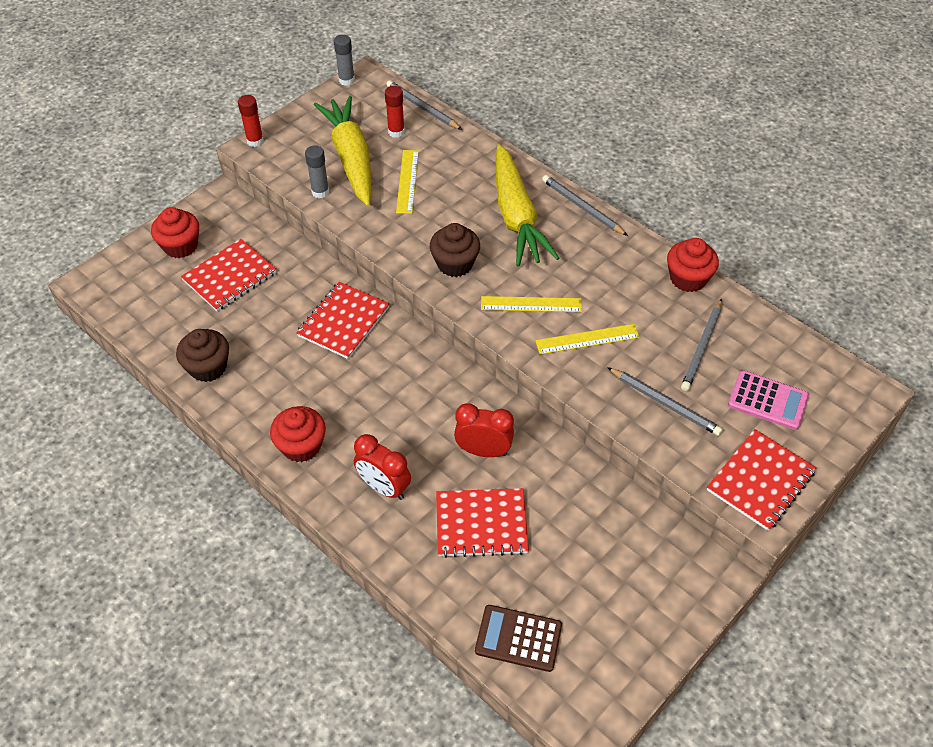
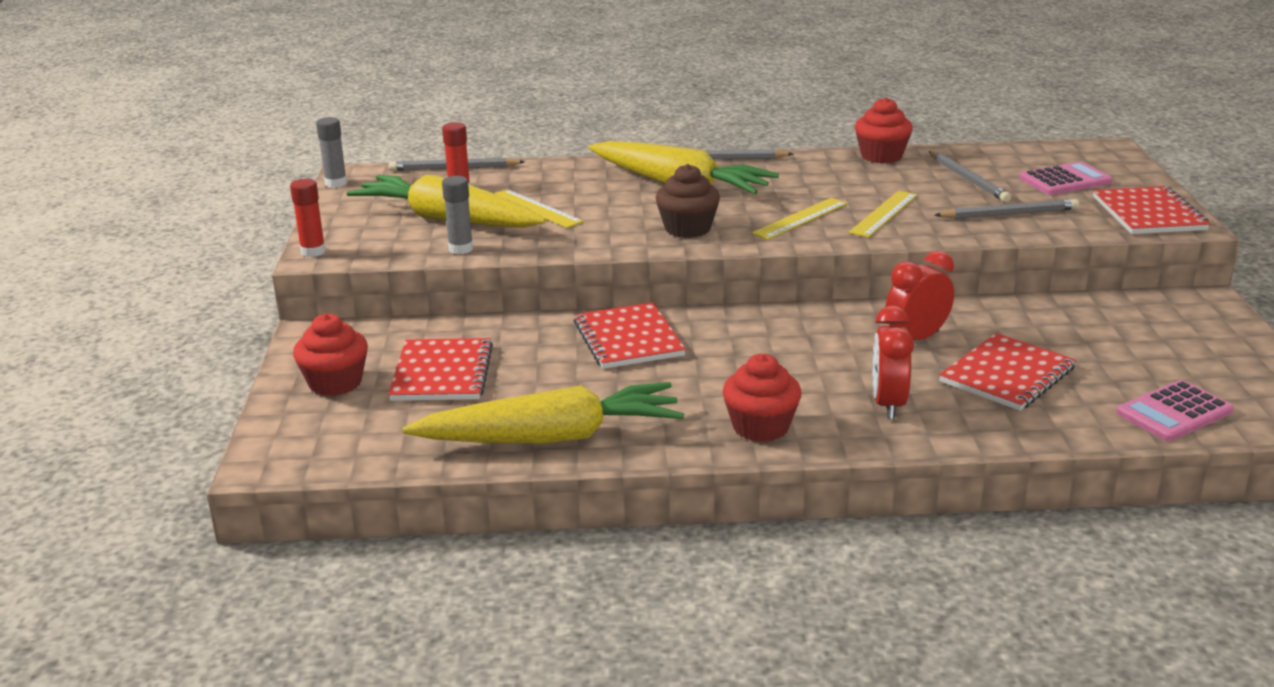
camera: 45 degrees left, 25 degrees down
(208, 367) = (551, 437): brown cupcake -> yellow carrot
(384, 487) = (888, 404): red clock -> red clock turned 105 degrees clockwise
(518, 638) = (1174, 412): brown calculator -> pink calculator

